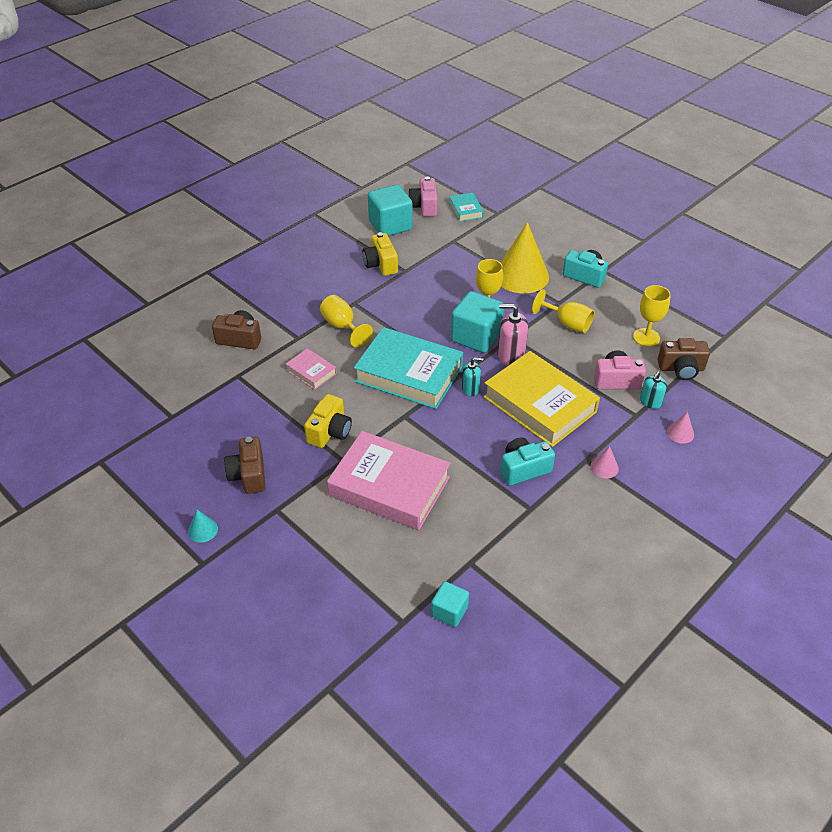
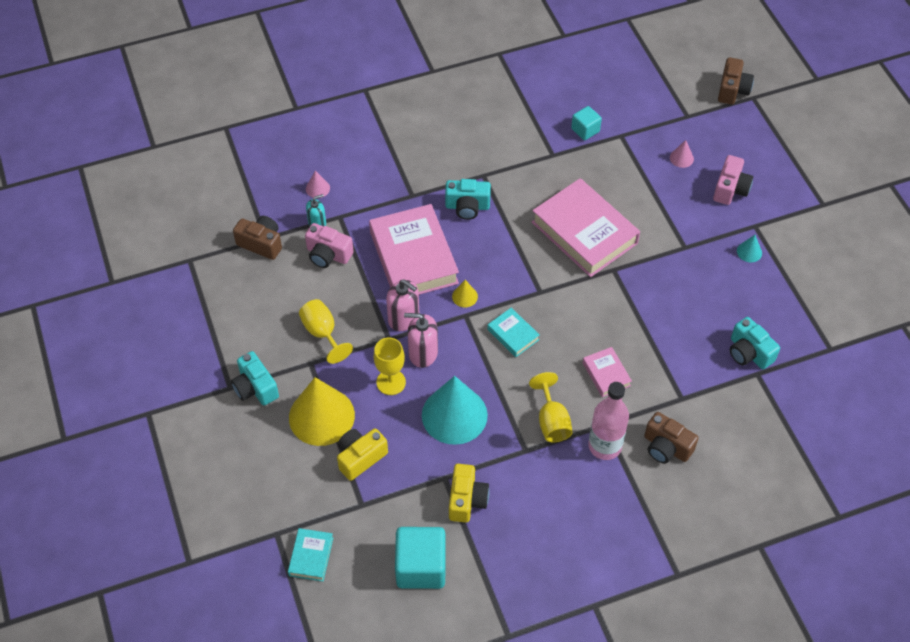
camera: 155 degrees left, 10 degrees up
(183, 431) = (749, 353): none -> turquoise camera
(248, 475) = (699, 286): brown camera -> brown camera (732, 90)
(291, 324) = (605, 446): none -> pink bottle
(330, 432) = (614, 301): yellow camera -> yellow camera (360, 457)
(409, 374) = (513, 334): turquoise book -> turquoise book, size x0.46
(422, 306) = (454, 415): none -> turquoise cone
(424, 206) = (359, 587): pink camera -> pink camera (730, 189)
(470, 389) = (464, 296): turquoise soap dispenser -> yellow cone
(476, 337) = (423, 353): turquoise cube -> pink soap dispenser
(539, 404) = (414, 257): yellow book -> pink book
(604, 467) = (402, 184): pink cone -> pink cone (681, 158)
(646, 337) = (261, 287): yellow goblet -> none

